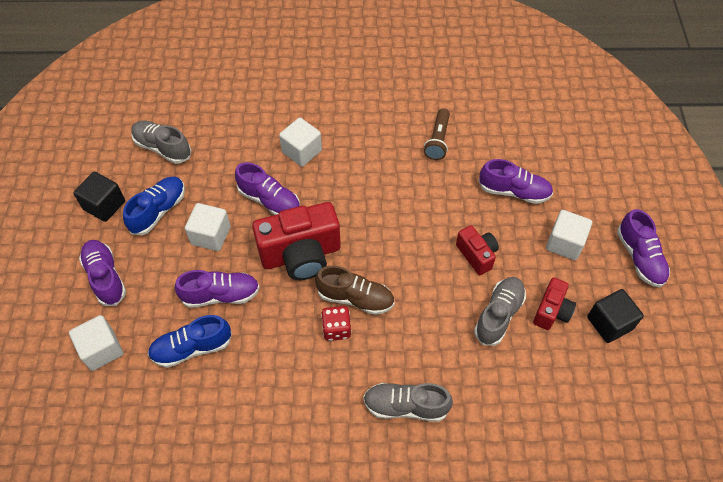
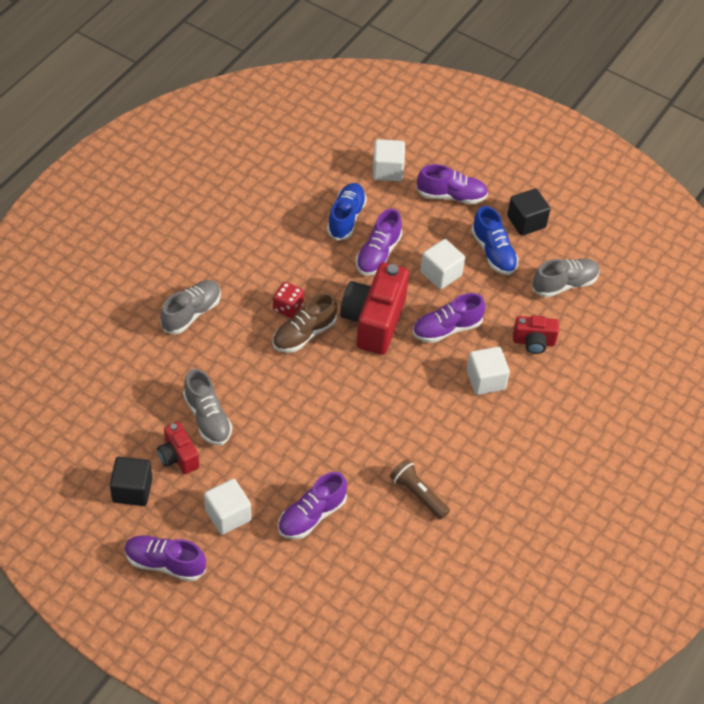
camera: 120 degrees right, 5 degrees down
(476, 255) = (272, 440): red camera -> red camera (533, 342)

